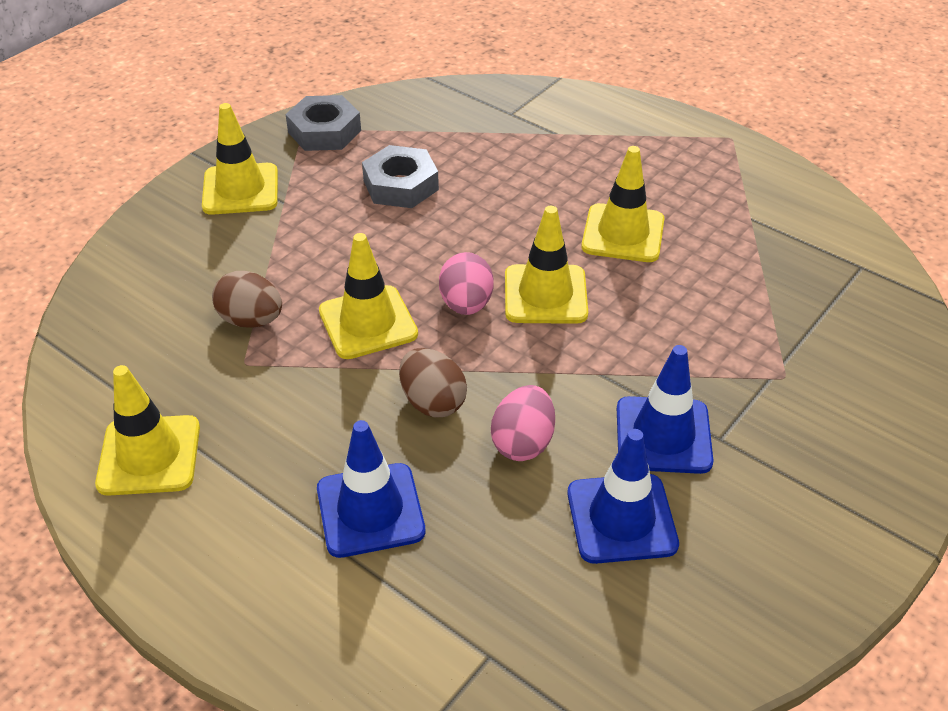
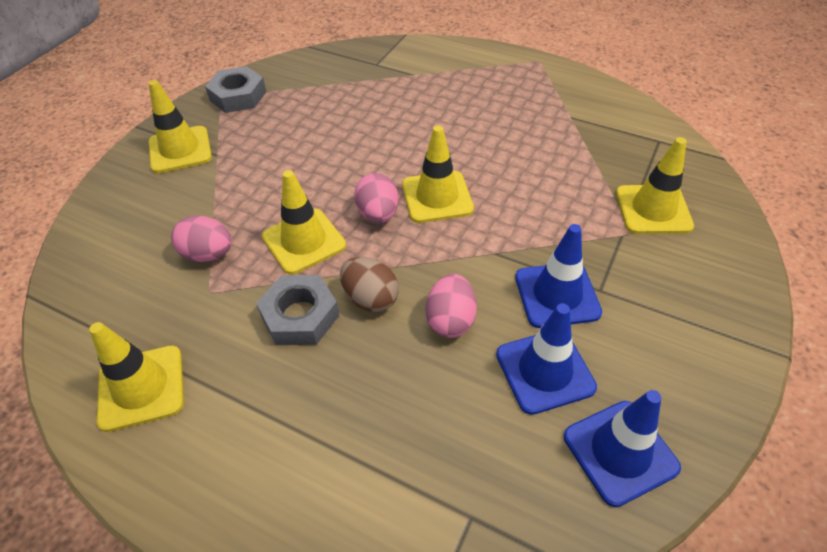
camera: 10 degrees left, 5 degrees up
(251, 320) = (208, 254): brown egg -> pink egg
(370, 510) = (340, 402): blue traffic cone -> blue traffic cone (620, 452)
(400, 185) = (306, 129): grey nut -> grey nut (300, 316)
(623, 233) = (482, 141): yellow traffic cone -> yellow traffic cone (653, 210)

